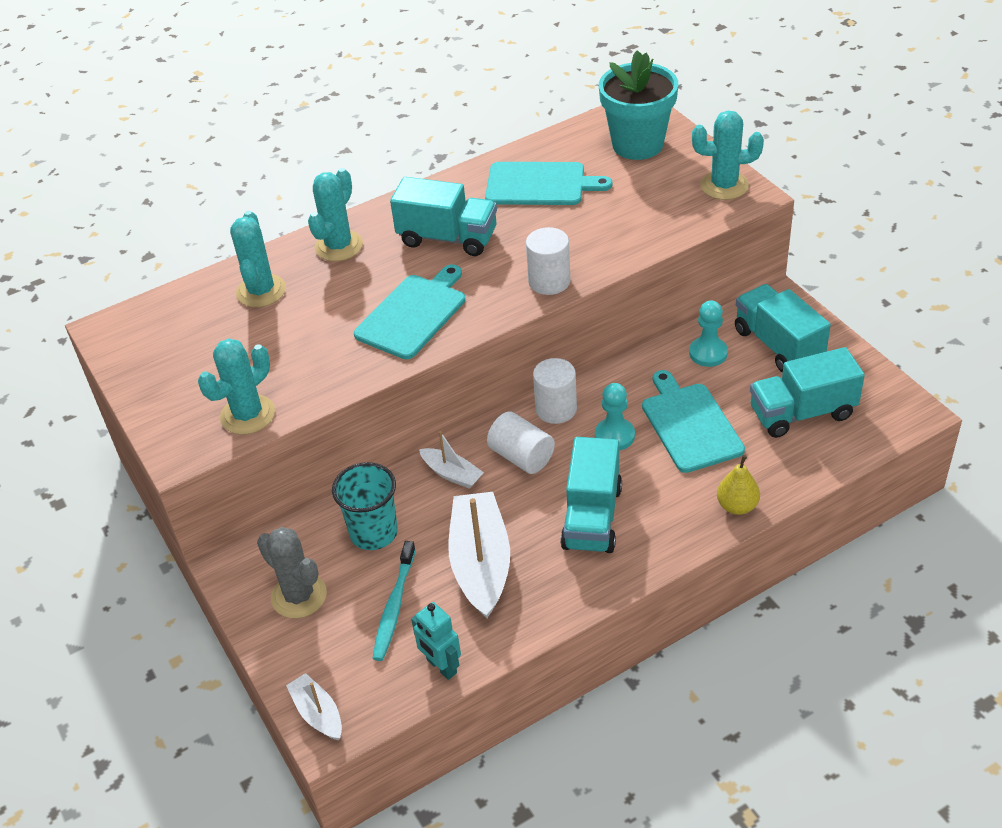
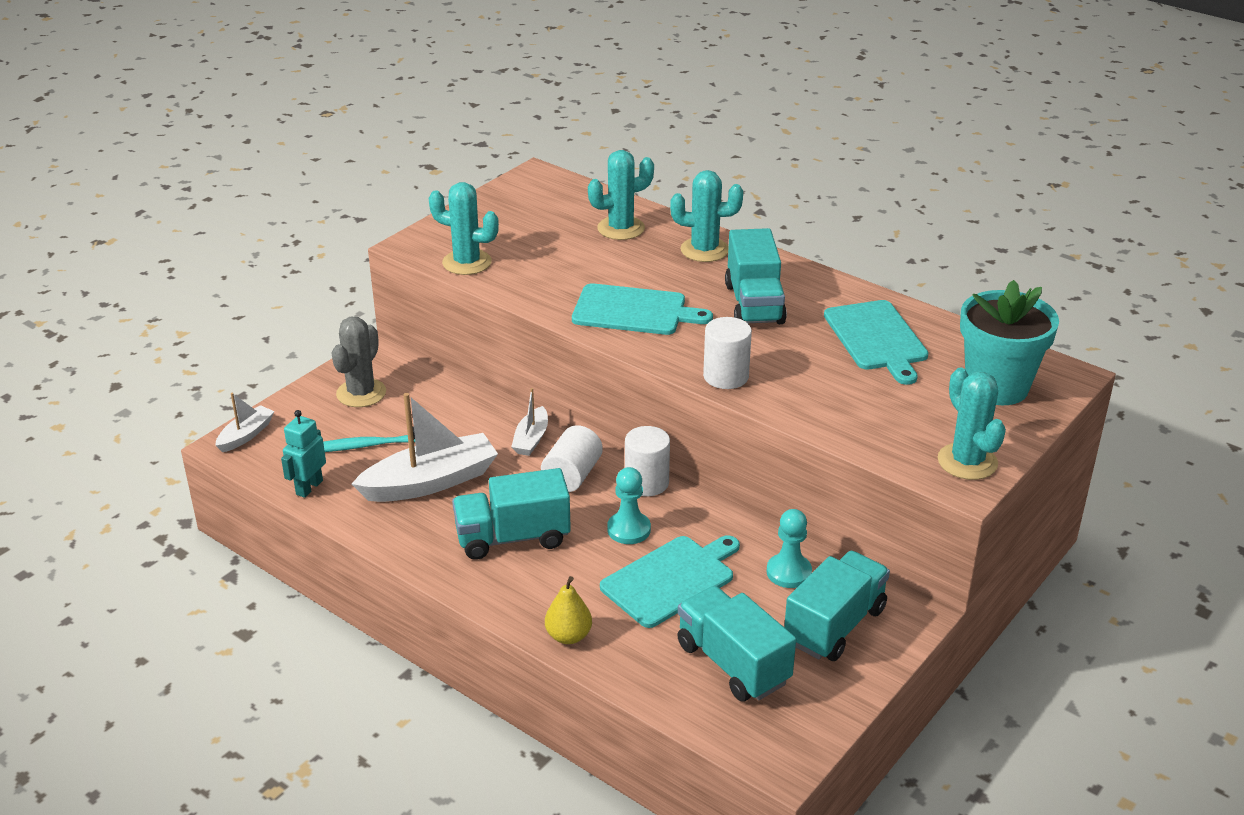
camera: 65 degrees right, 10 degrees down
(374, 533) = (443, 413): turquoise cup -> none

